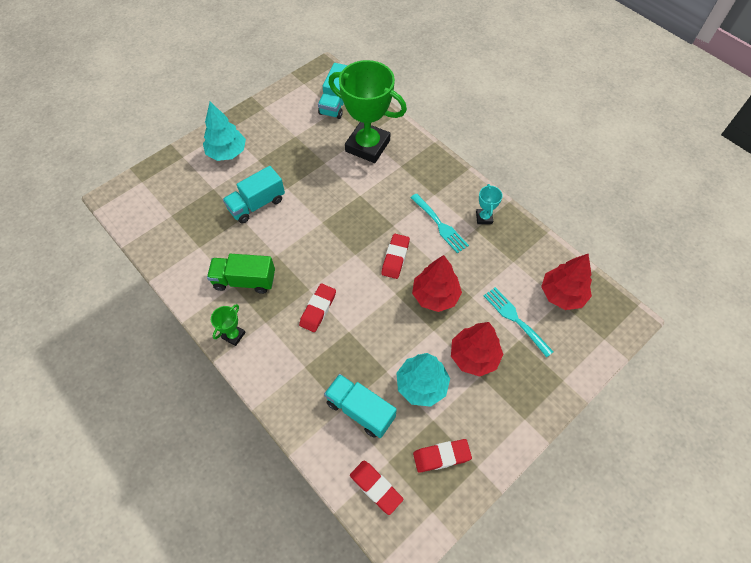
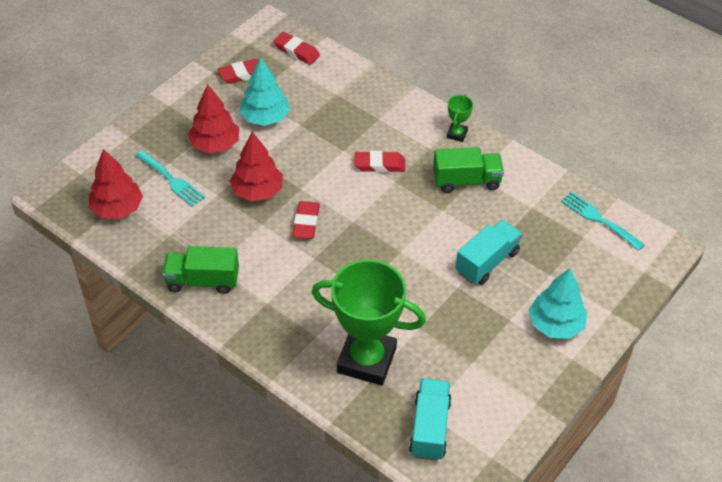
camera: 170 degrees right, 10 degrees down
(318, 309) = (379, 165): red eraser -> red eraser turned 75 degrees clockwise
(360, 410) = (319, 95): turquoise truck -> none
(440, 225) = (257, 265): turquoise fork -> turquoise fork (599, 219)
(484, 218) = (203, 280): turquoise trophy -> green truck

